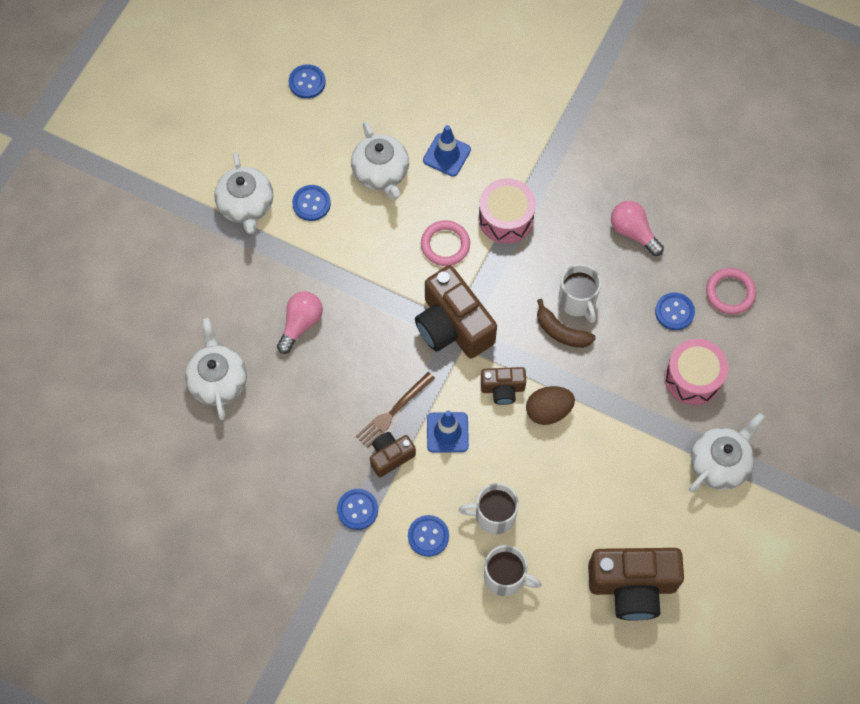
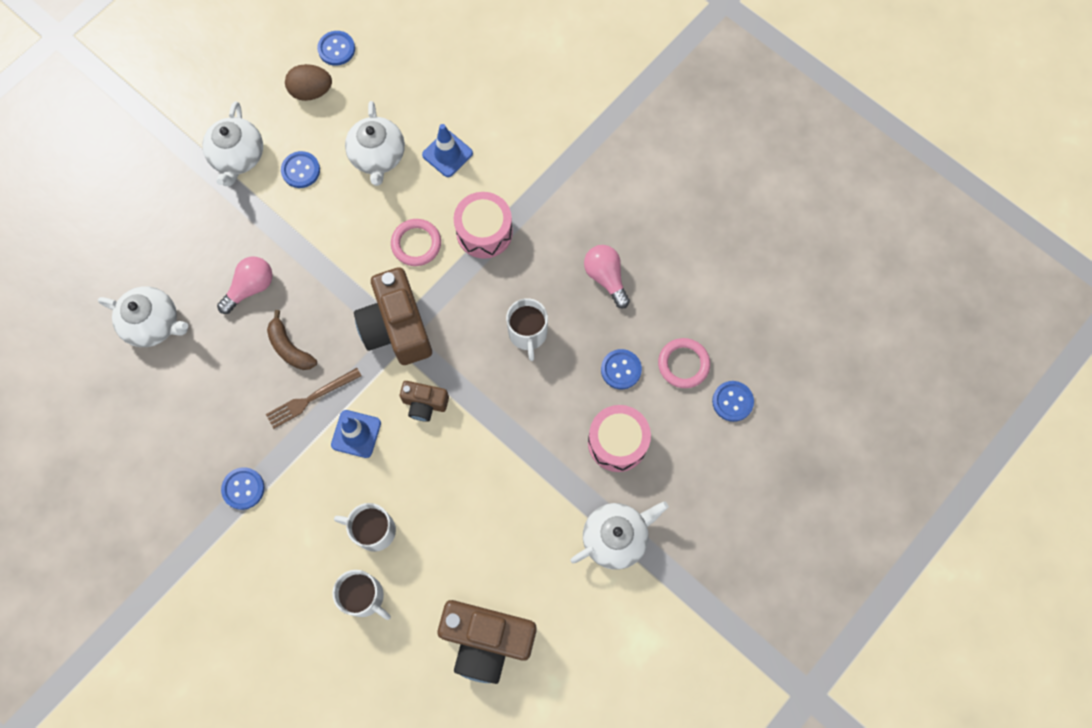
camera: 15 degrees right, 5 degrees up
(218, 380) = (153, 324): white teapot -> white teapot turned 105 degrees clockwise
(390, 456) = (293, 443): brown camera -> none
(428, 536) = (302, 534): blue button -> blue button (732, 401)
(548, 411) = (462, 438): brown egg -> brown egg (311, 91)
(561, 332) = (501, 361): brown banana -> brown banana (290, 348)

